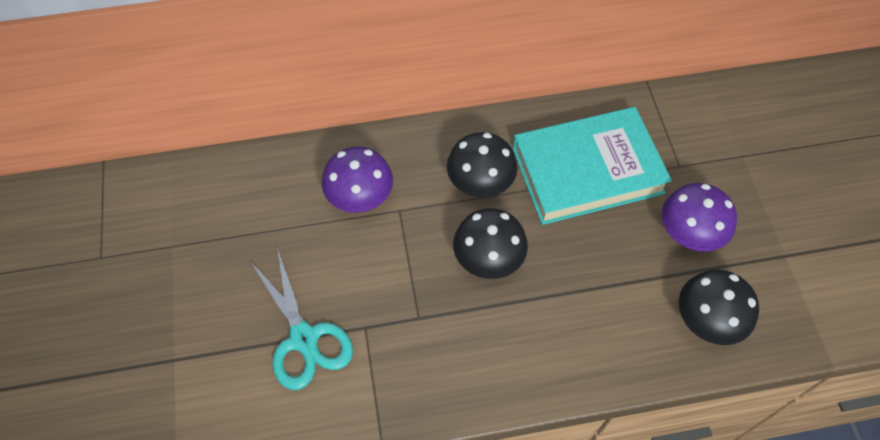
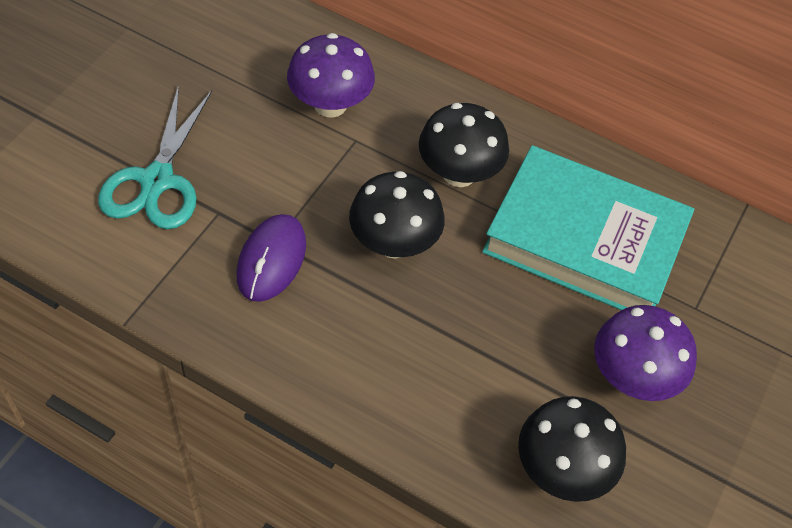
camera: 35 degrees right, 5 degrees down
(429, 331) = (271, 260): none -> purple mouse

